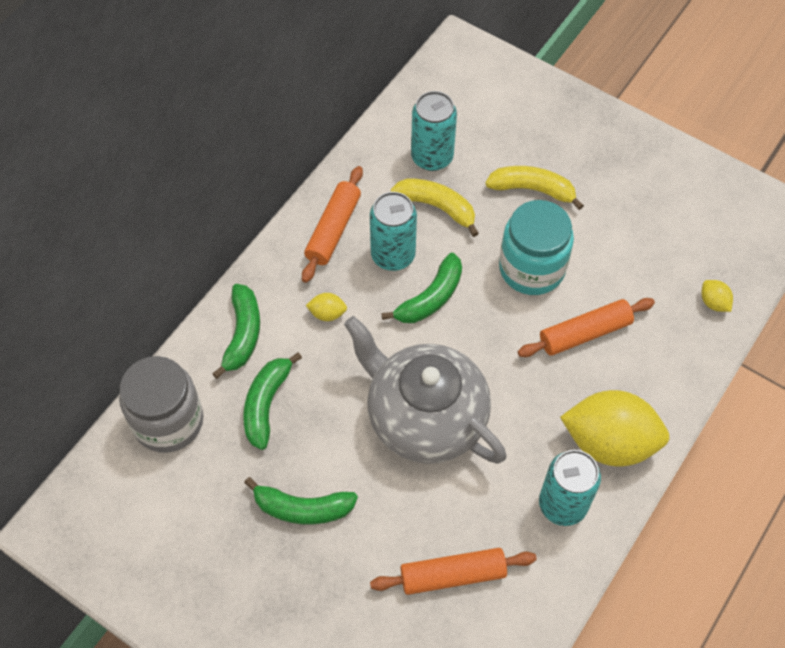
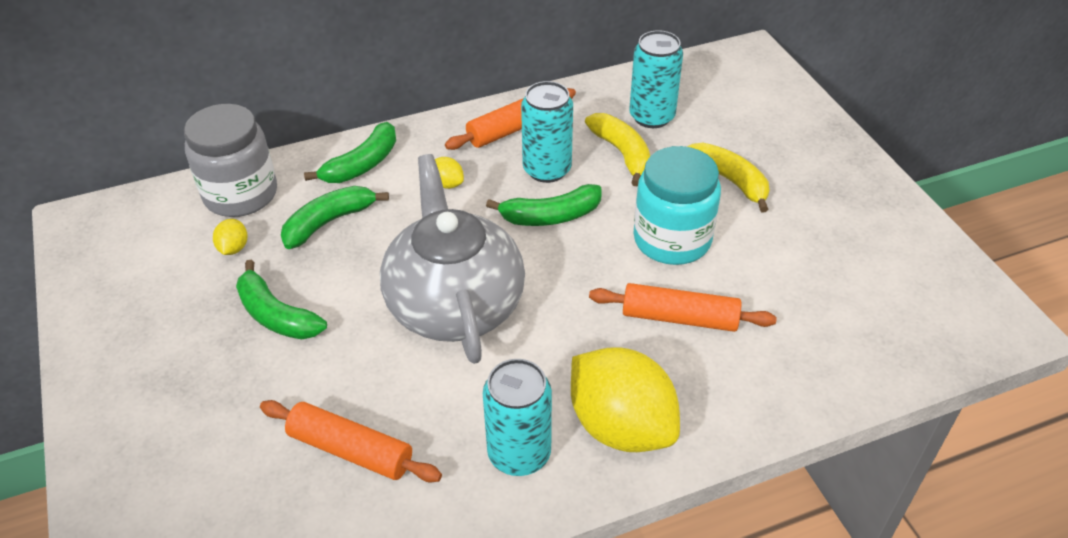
camera: 35 degrees right, 15 degrees down
(713, 302) = (851, 362): yellow lemon -> yellow lemon (233, 248)

